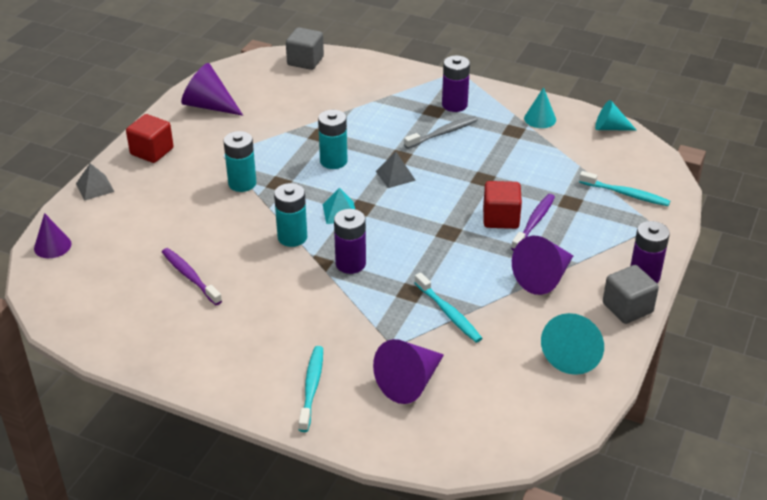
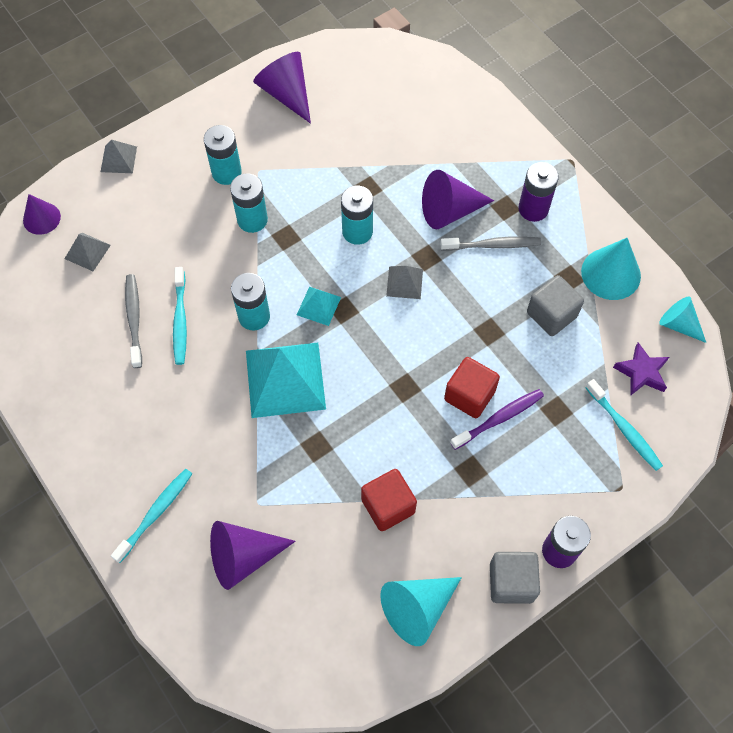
camera: 30 degrees right, 25 degrees up
(112, 251) = (87, 251): none -> grey pyramid
(152, 151) = (196, 134): red cube -> red cube (388, 506)
(190, 276) = (134, 319): purple toothbrush -> grey toothbrush
(197, 164) = (226, 172): none -> turquoise battery
(305, 61) = (421, 70): grey cube -> grey cube (551, 314)
(350, 264) = (285, 379): purple battery -> turquoise pyramid
(449, 313) = (334, 492): turquoise toothbrush -> turquoise toothbrush (180, 320)
(540, 119) = (611, 273): turquoise cone -> turquoise cone, size x1.55
(544, 277) = (457, 497): purple cone -> purple cone (449, 210)
(609, 161) = (641, 372): none -> purple star

